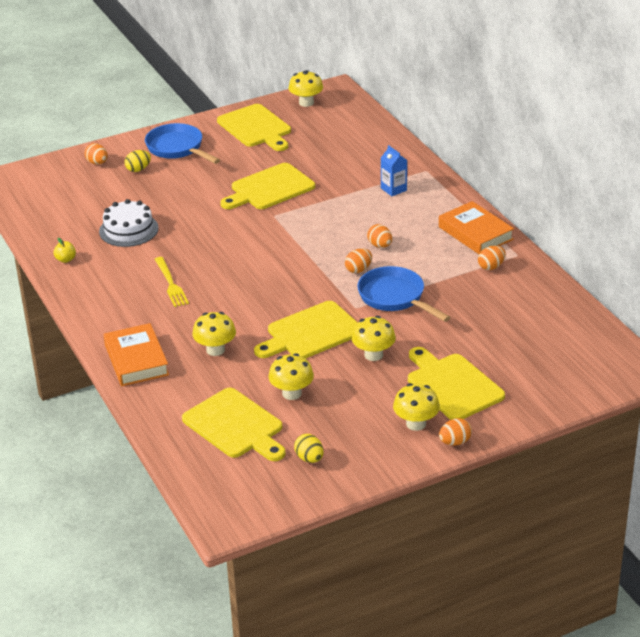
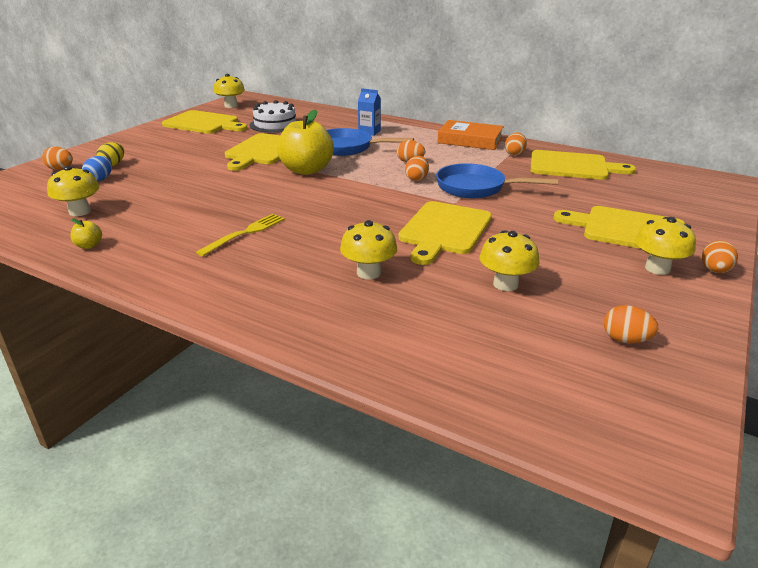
camera: 35 degrees left, 5 degrees down
(117, 187) = (100, 179): none -> blue egg
(128, 230) = (147, 205): white cake -> white cake (275, 124)
(136, 360) = (285, 312): orange book -> none
(171, 284) = (245, 233): yellow fork -> yellow fork turned 90 degrees counterclockwise
(177, 148) = (141, 146): blue pan -> blue pan (348, 148)
(235, 426) = (496, 338): yellow cutting board -> yellow cutting board (573, 166)
(280, 227) = (306, 170): none -> yellow apple
(309, 458) = (625, 340): yellow egg -> orange egg
(373, 355) = (527, 229): yellow mushroom -> yellow mushroom (80, 211)

